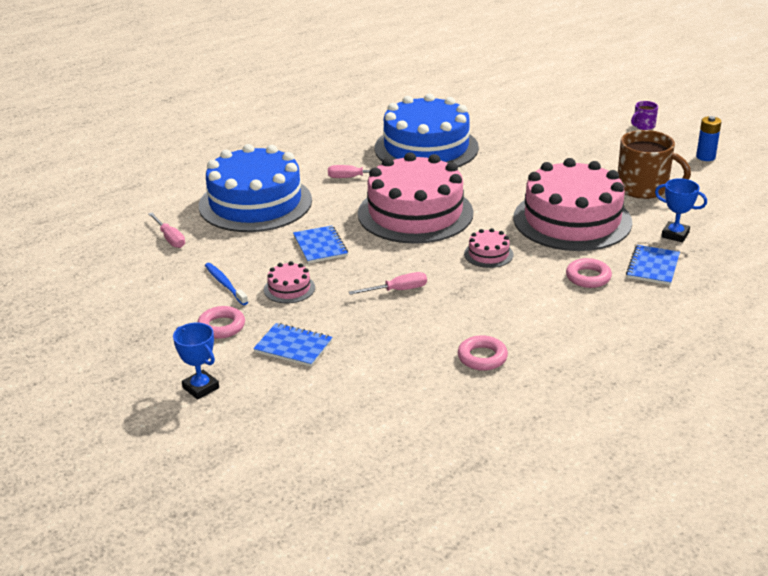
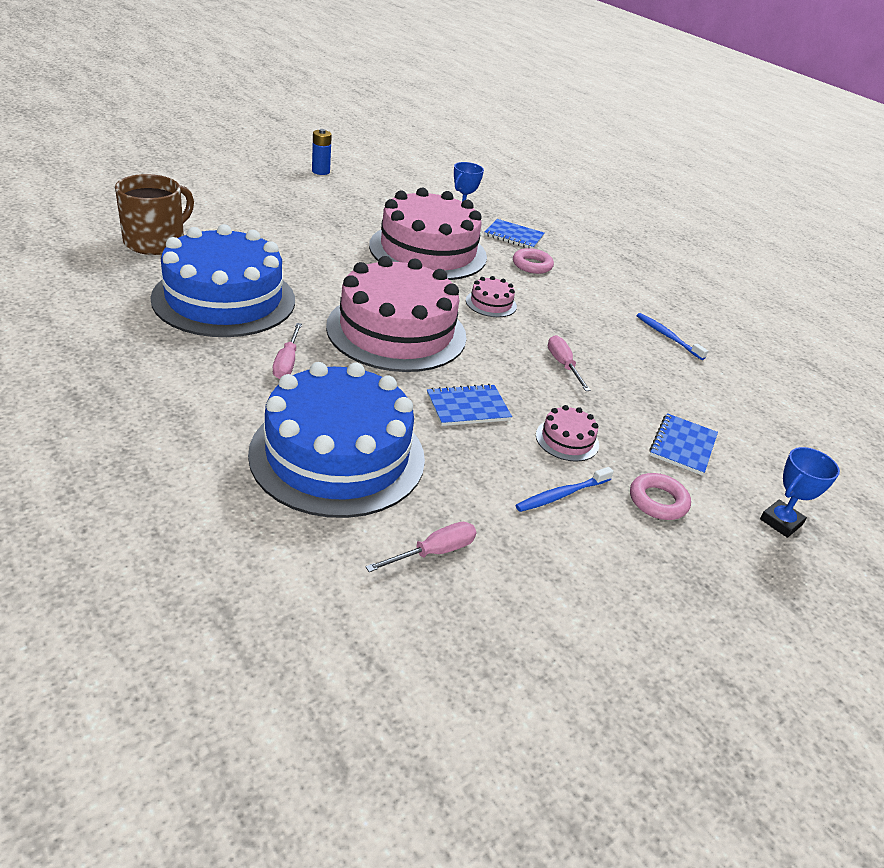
camera: 95 degrees left, 5 degrees up
(482, 357) = (667, 336): pink ring -> blue toothbrush
(643, 126) = (238, 178): purple mug -> none
(643, 188) = (373, 208): brown mug -> brown mug (155, 242)

